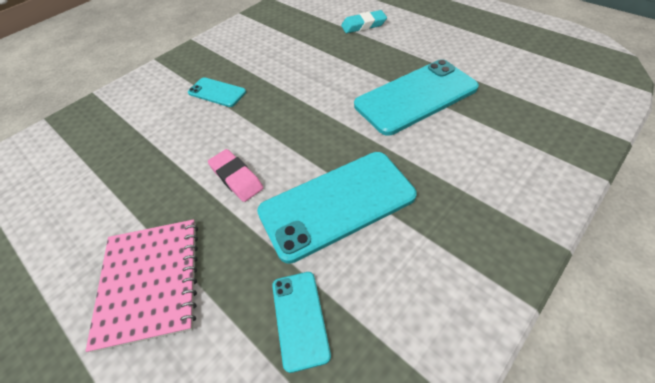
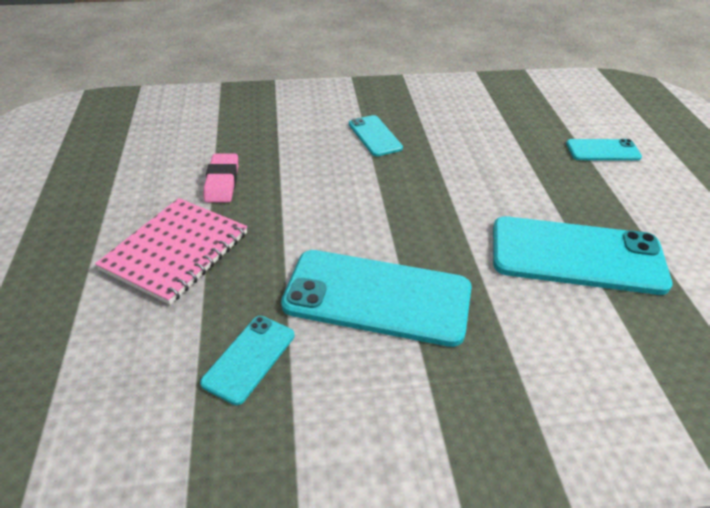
camera: 35 degrees right, 10 degrees down
(236, 178) = (315, 218): pink eraser -> pink eraser (222, 182)
(363, 25) = (603, 151): turquoise eraser -> turquoise phone

